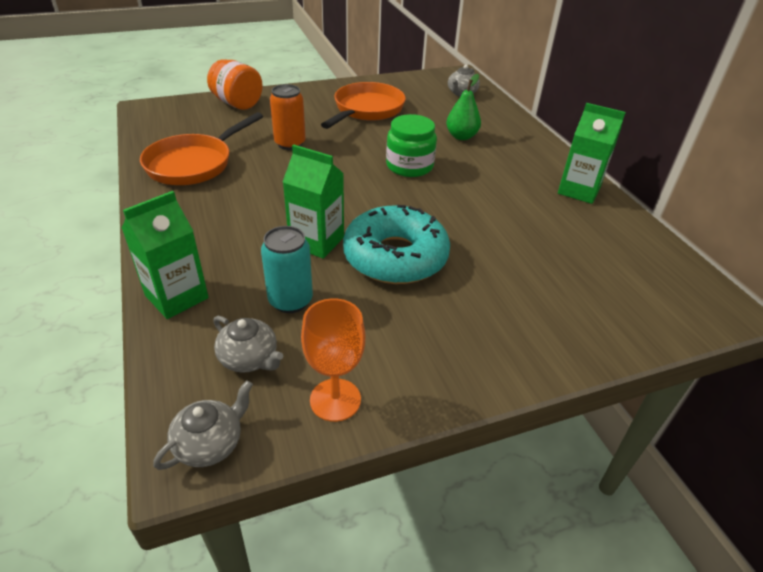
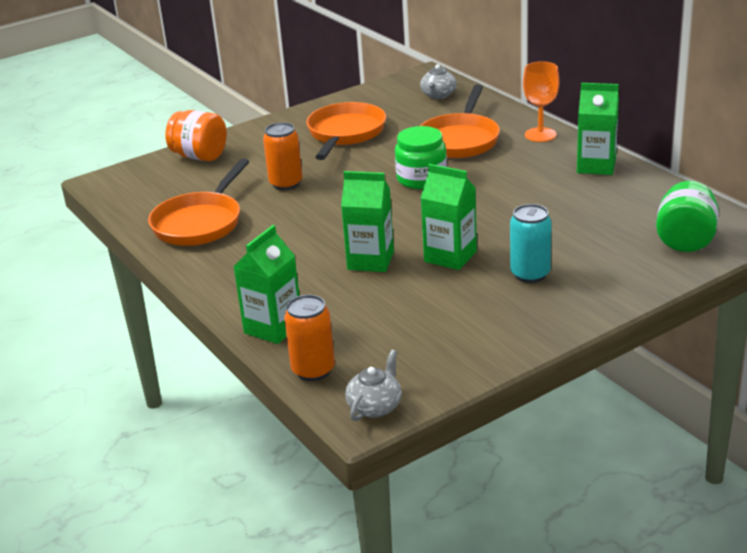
camera: 10 degrees left, 10 degrees down
(178, 366) = (313, 370): none -> orange can
(249, 358) = (369, 352): grey teapot -> none
(290, 301) = (376, 308): turquoise can -> turquoise can (530, 274)
(335, 400) = (456, 361): orange goblet -> orange goblet (540, 135)
(395, 257) = (450, 256): turquoise donut -> green carton
(461, 136) = (459, 140): green pear -> orange pan
(649, 301) = (685, 240): none -> green jar

